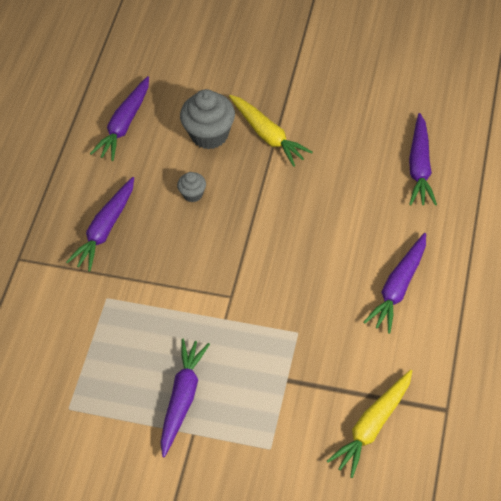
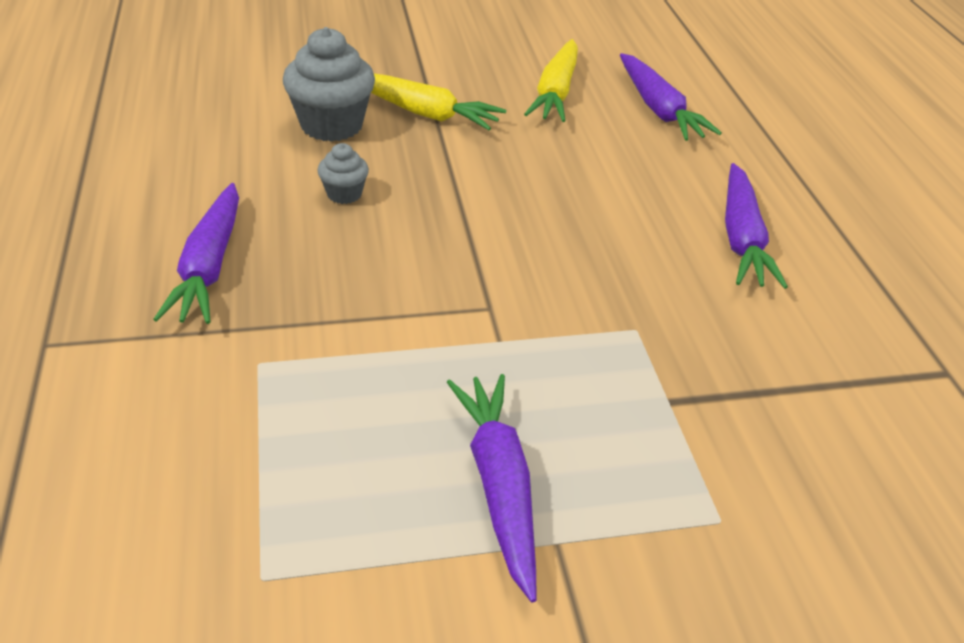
camera: 30 degrees left, 15 degrees down
(124, 124) = (183, 136): purple carrot -> none
(372, 426) = (862, 429): yellow carrot -> yellow carrot (555, 92)

